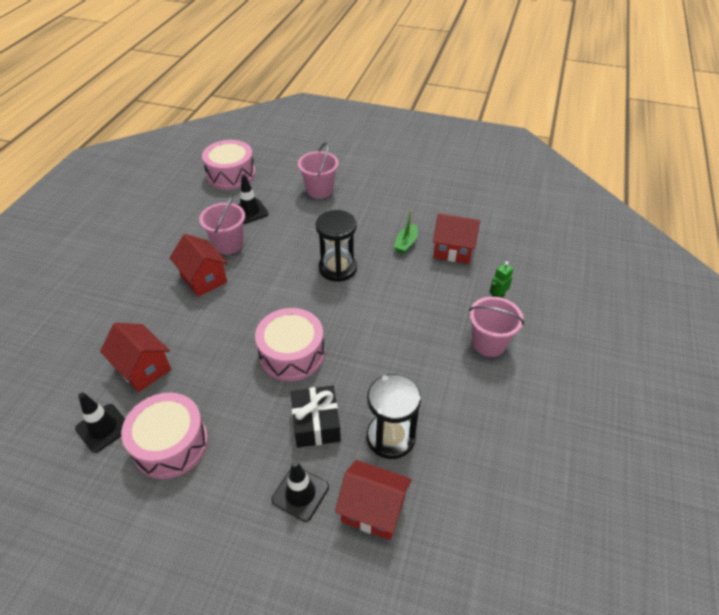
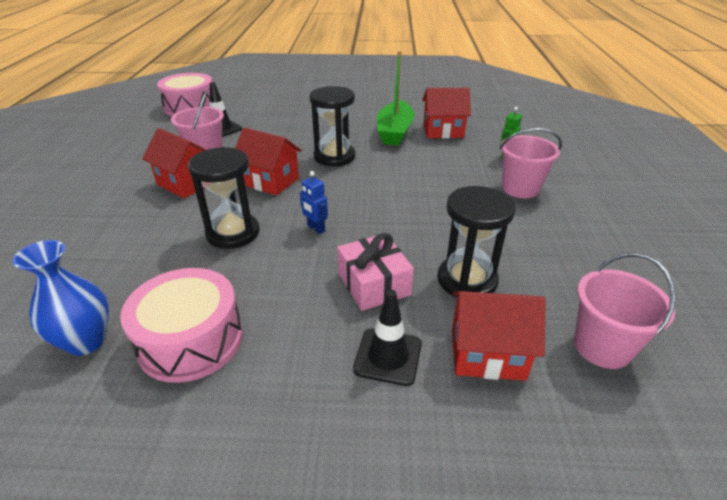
camera: 15 degrees left, 10 degrees down
(103, 428) = (86, 341): black traffic cone -> blue vase
(143, 368) = (131, 271): red house -> red house (270, 181)
(226, 345) = (233, 233): none -> black hourglass
(292, 354) = (316, 228): pink drum -> blue robot
(316, 423) = (374, 284): black gift -> pink gift
(319, 190) = (289, 108): pink bucket -> pink bucket (602, 347)
(406, 243) = (394, 132): green boat -> green boat, size x1.90

